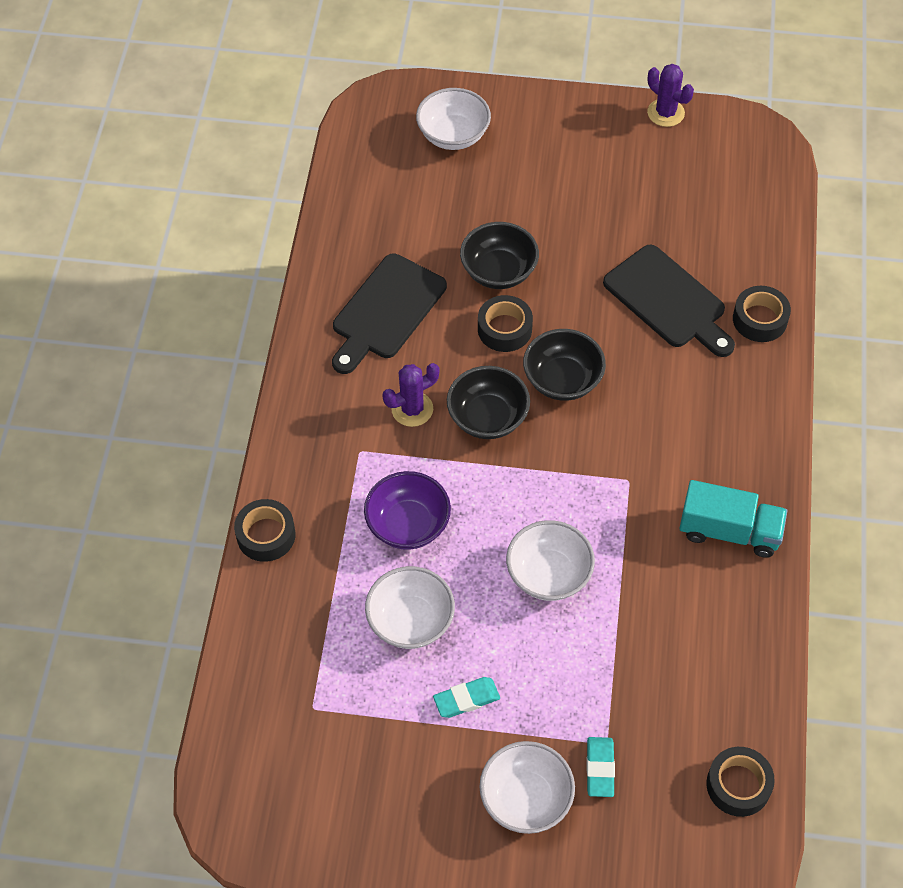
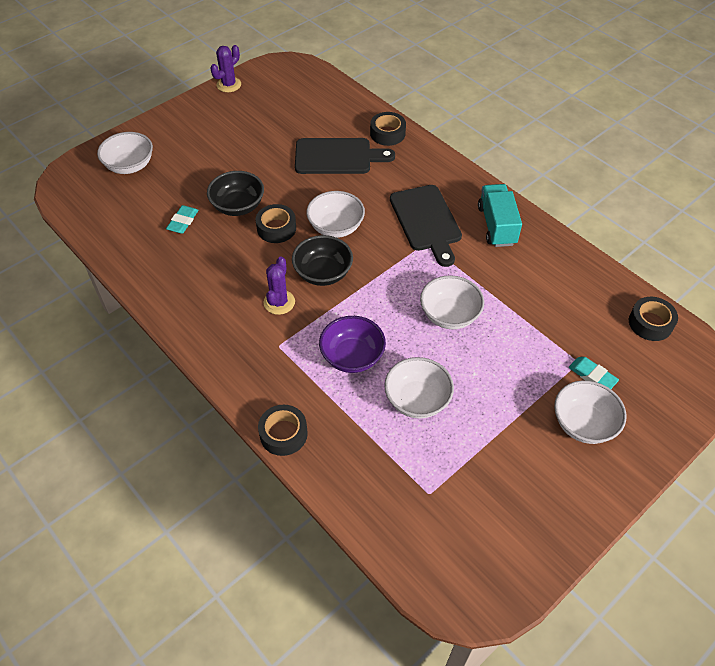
camera: 50 degrees left, 5 degrees down
(386, 311) = (201, 270): black cutting board -> black cutting board (426, 221)
(466, 699) = (494, 408): turquoise eraser -> turquoise eraser (183, 222)
(562, 380) = (336, 227): black bowl -> white bowl
(665, 113) = (229, 85): purple cactus -> purple cactus turned 45 degrees counterclockwise
(729, 531) = (496, 225): turquoise truck -> turquoise truck turned 60 degrees counterclockwise

